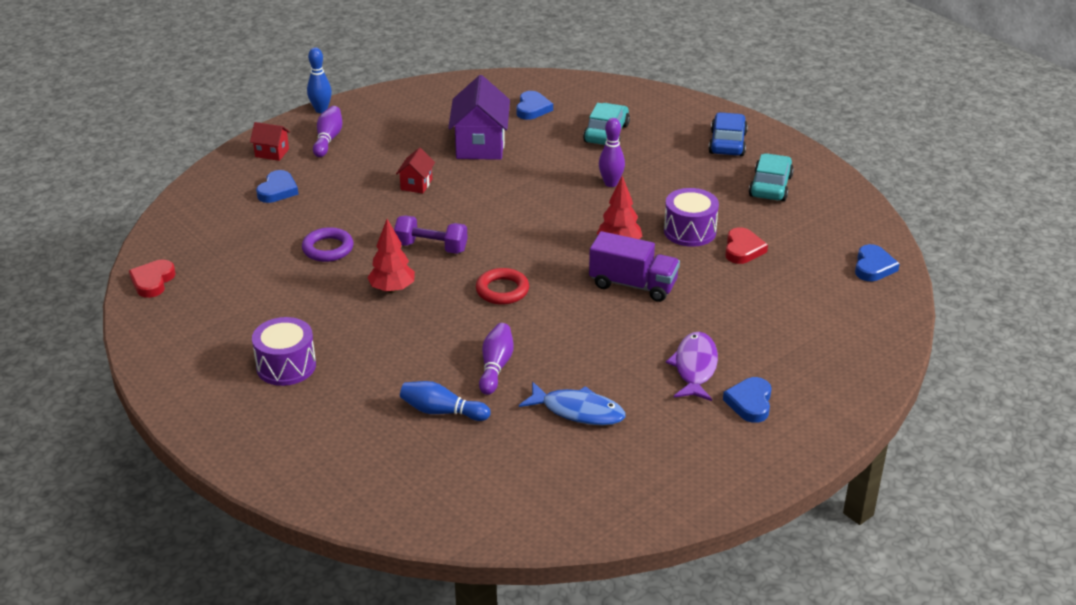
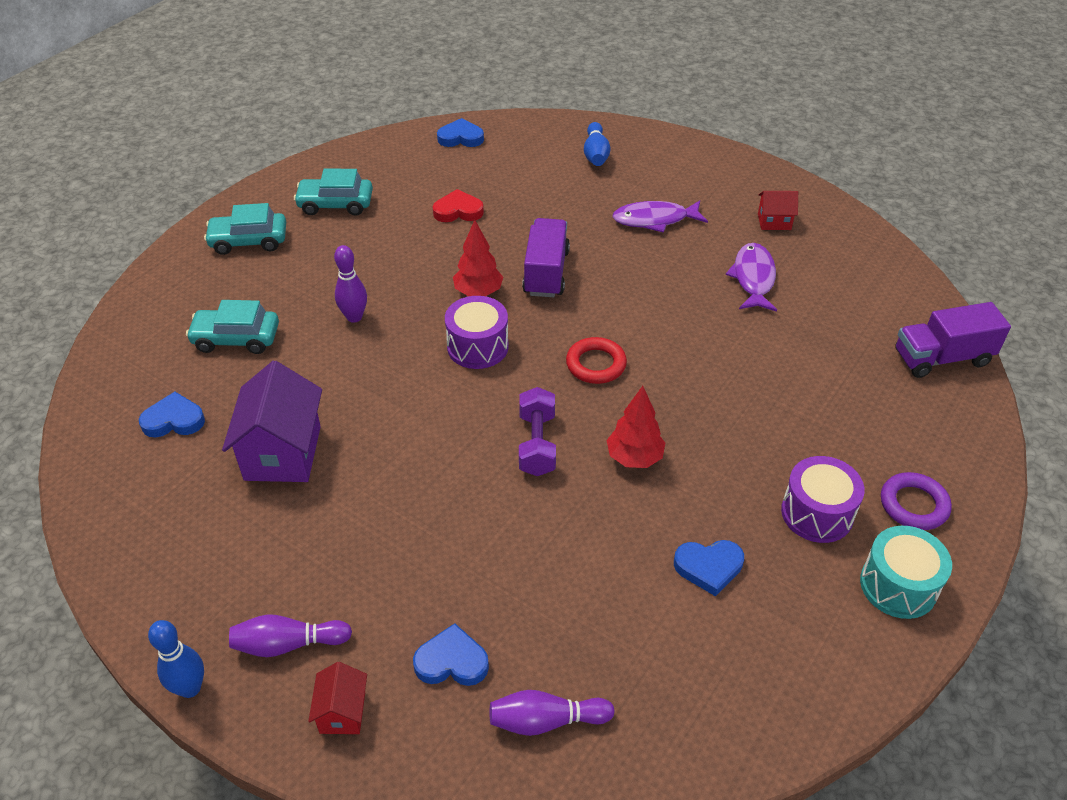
camera: 105 degrees left, 10 degrees up
(152, 281) = (733, 737): red heart -> none
(199, 386) = (898, 585): none -> turquoise drum
(328, 249) = (577, 548): purple ring -> purple ring (913, 505)
(409, 506) = (942, 358): none -> purple truck
(416, 184) = (397, 496): red house -> red house (774, 222)
(442, 411) = (809, 366): blue bowling pin -> blue bowling pin (595, 154)
(480, 145) = (283, 453): purple house -> purple house turned 75 degrees counterclockwise
(495, 366) = (722, 343): purple bowling pin -> purple bowling pin (546, 720)
(578, 411) = (753, 278): blue fish -> purple fish
(689, 231) = (436, 247): purple drum -> purple drum (477, 347)
(727, 143) = (249, 241): blue car -> turquoise car
(750, 403) = (684, 186): blue heart -> blue heart (709, 567)

